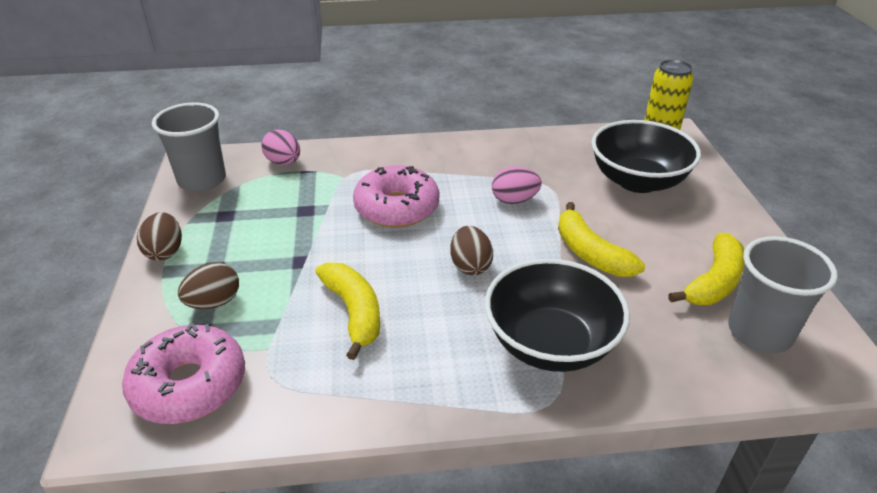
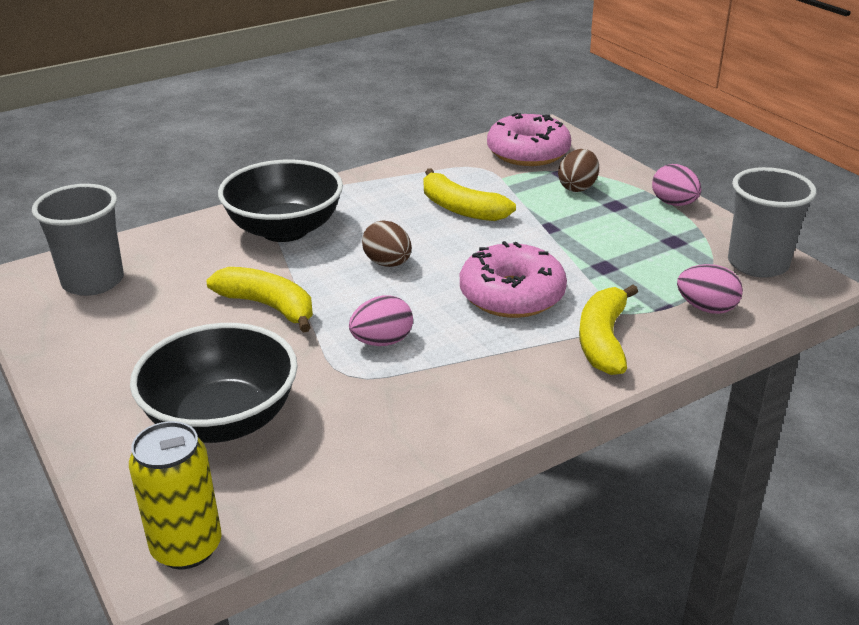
camera: 155 degrees right, 5 degrees down
(165, 251) = (674, 203): brown egg -> pink egg
(713, 282) = (130, 313): yellow banana -> yellow banana (603, 340)

